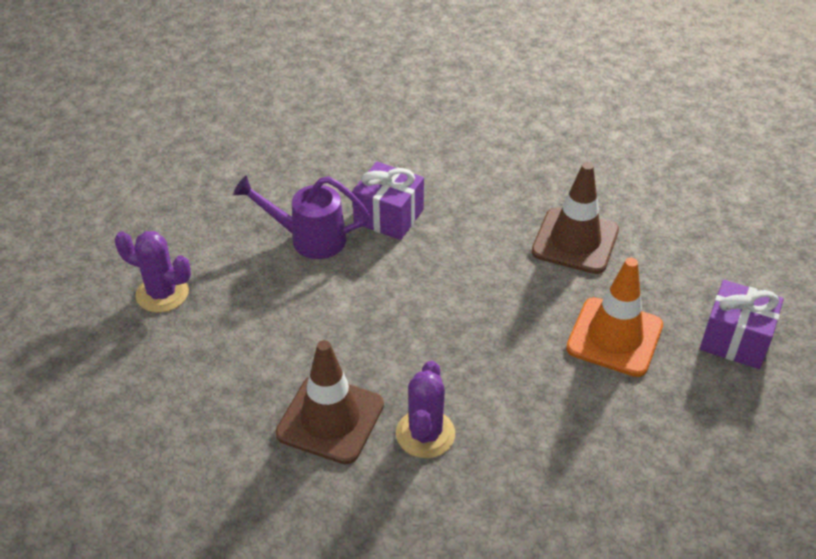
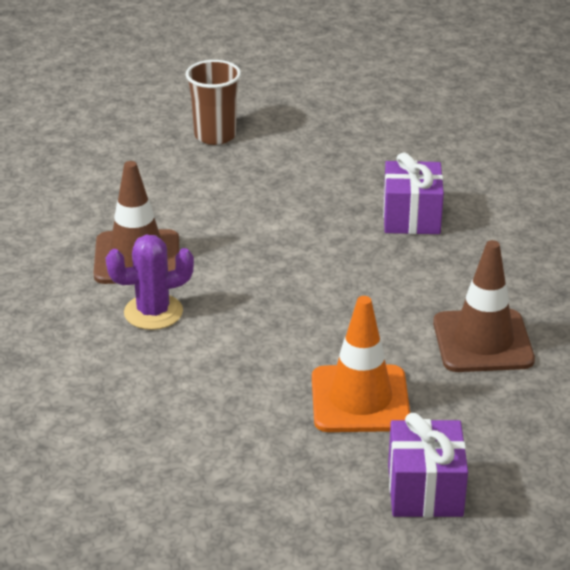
camera: 65 degrees right, 10 degrees down
(162, 294) = (215, 135): purple cactus -> brown cup
(308, 239) = (341, 183): purple watering can -> none

